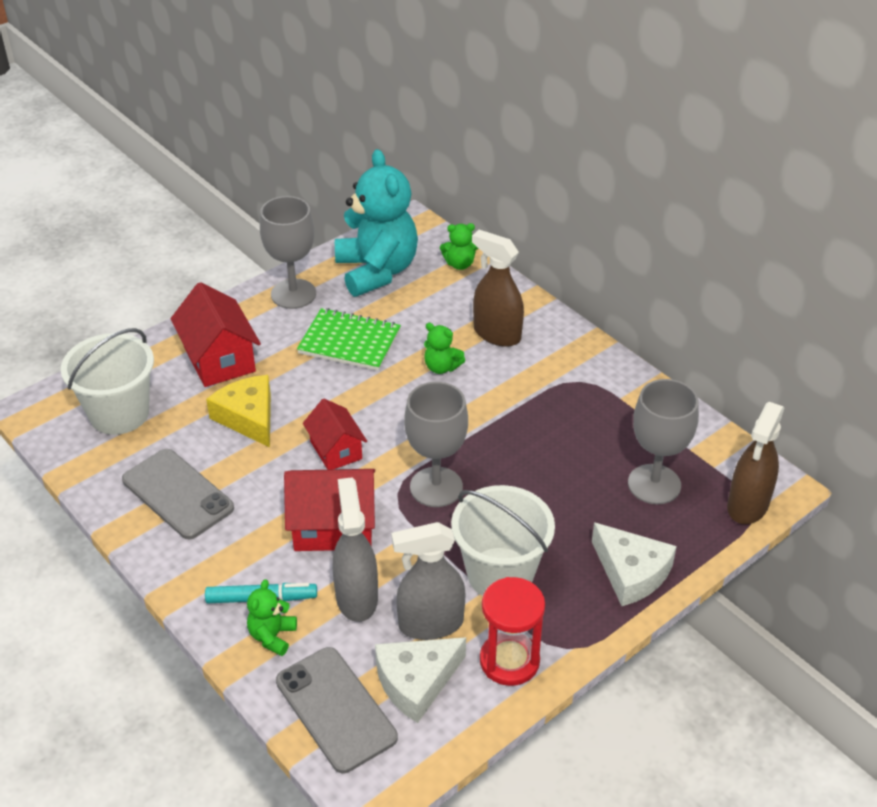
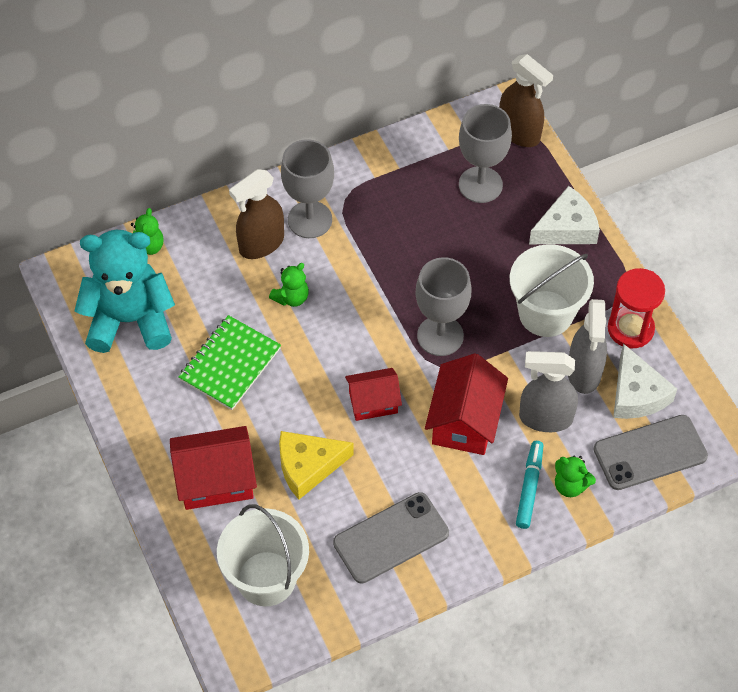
camera: 75 degrees left, 15 degrees up
(293, 294) = (138, 399): grey goblet -> grey goblet (309, 220)

